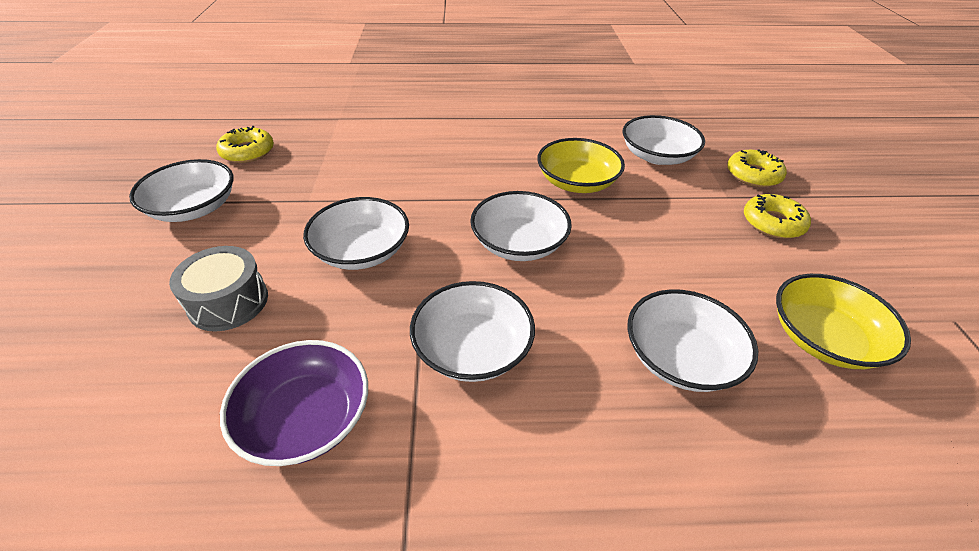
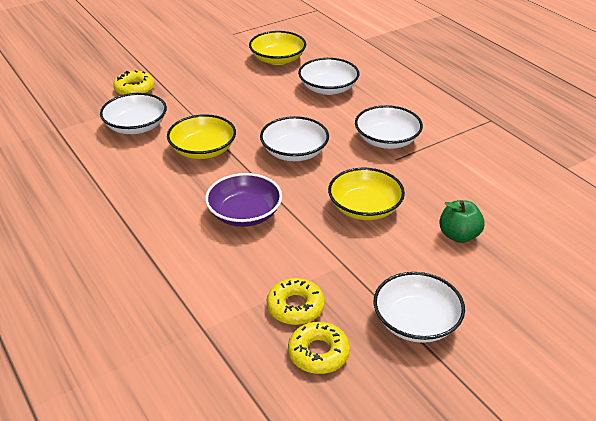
camera: 120 degrees left, 5 degrees down
(228, 302) = (459, 235): grey drum -> green apple
(306, 418) = (475, 168): purple bowl -> purple bowl (244, 214)
(361, 251) = (365, 208): white bowl -> yellow bowl
(773, 223) = (190, 78): yellow donut -> yellow donut (295, 307)

